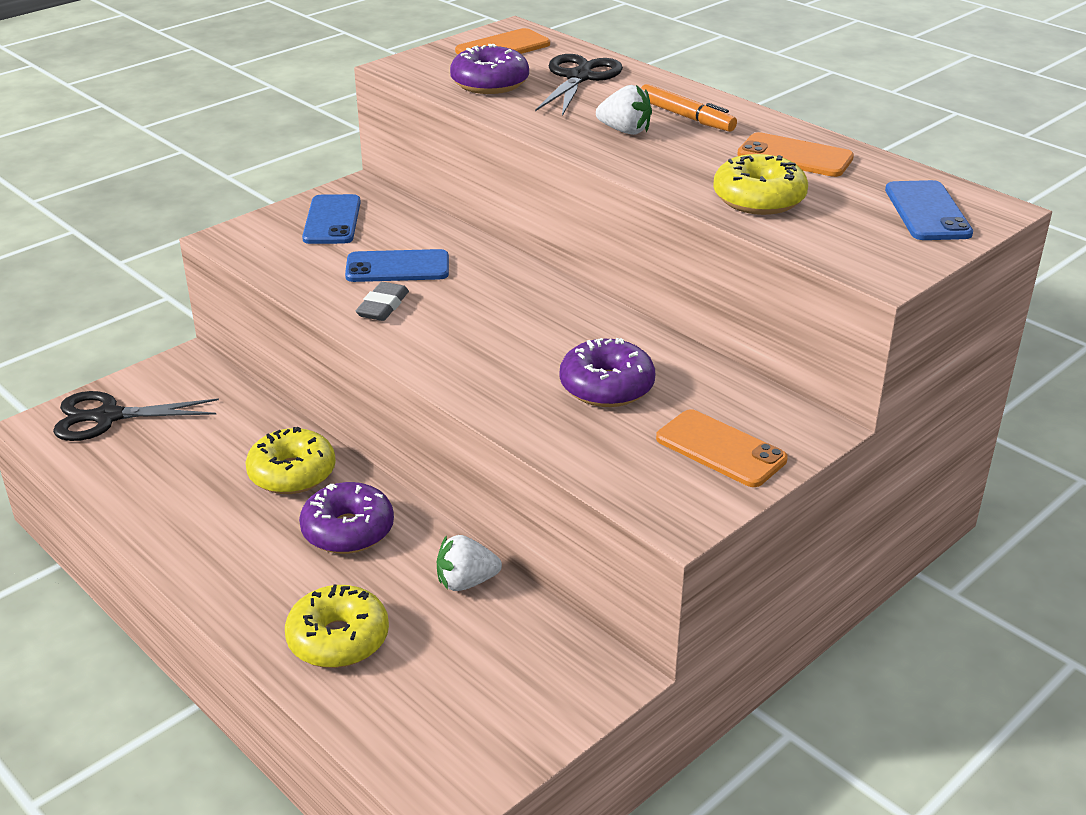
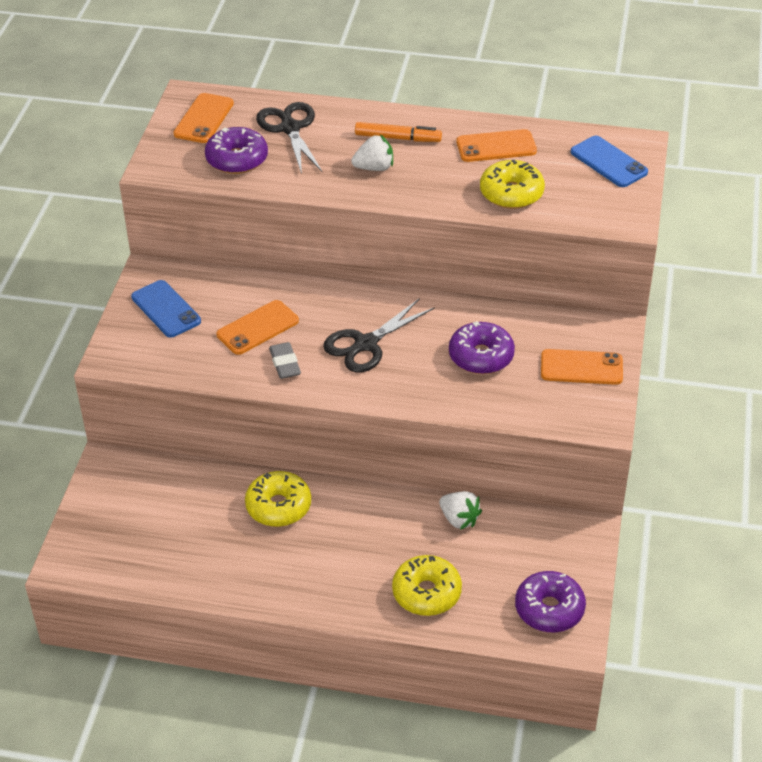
camera: 35 degrees left, 10 degrees up
(108, 417) = (104, 532): black scissors -> black scissors (366, 344)
(348, 530) = (356, 525): purple donut -> purple donut (549, 609)
(397, 267) = (257, 328): blue phone -> orange phone
(466, 582) = (459, 519): white strawberry -> white strawberry turned 90 degrees counterclockwise

